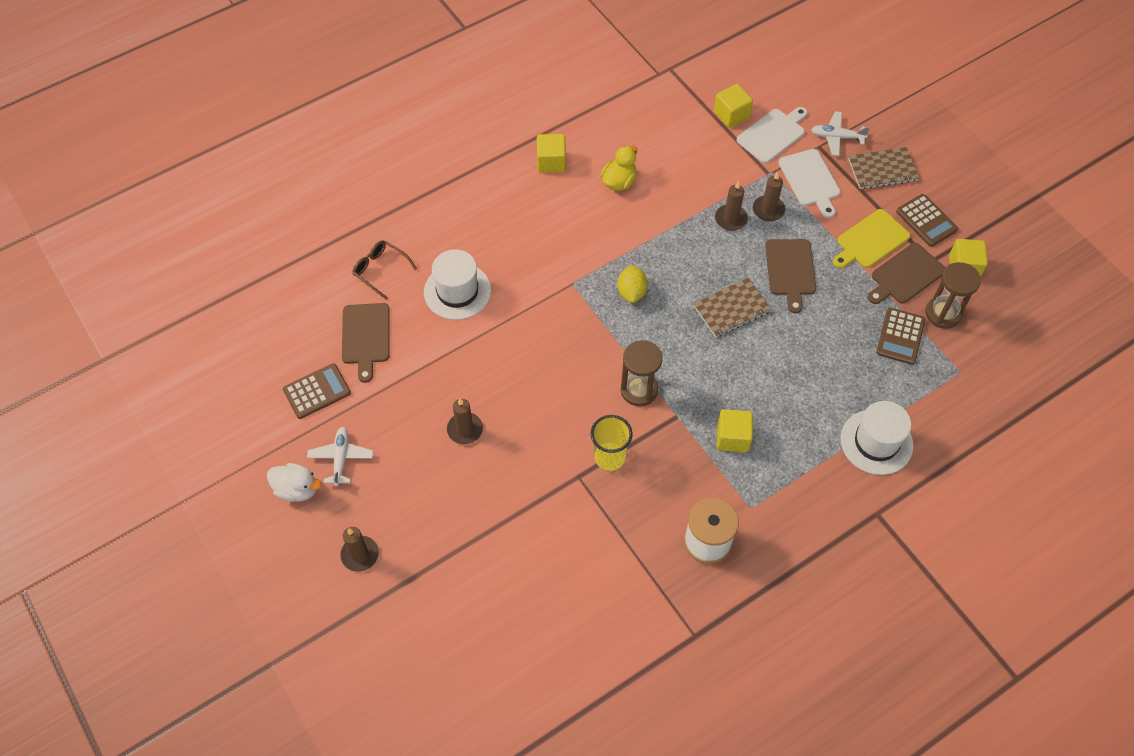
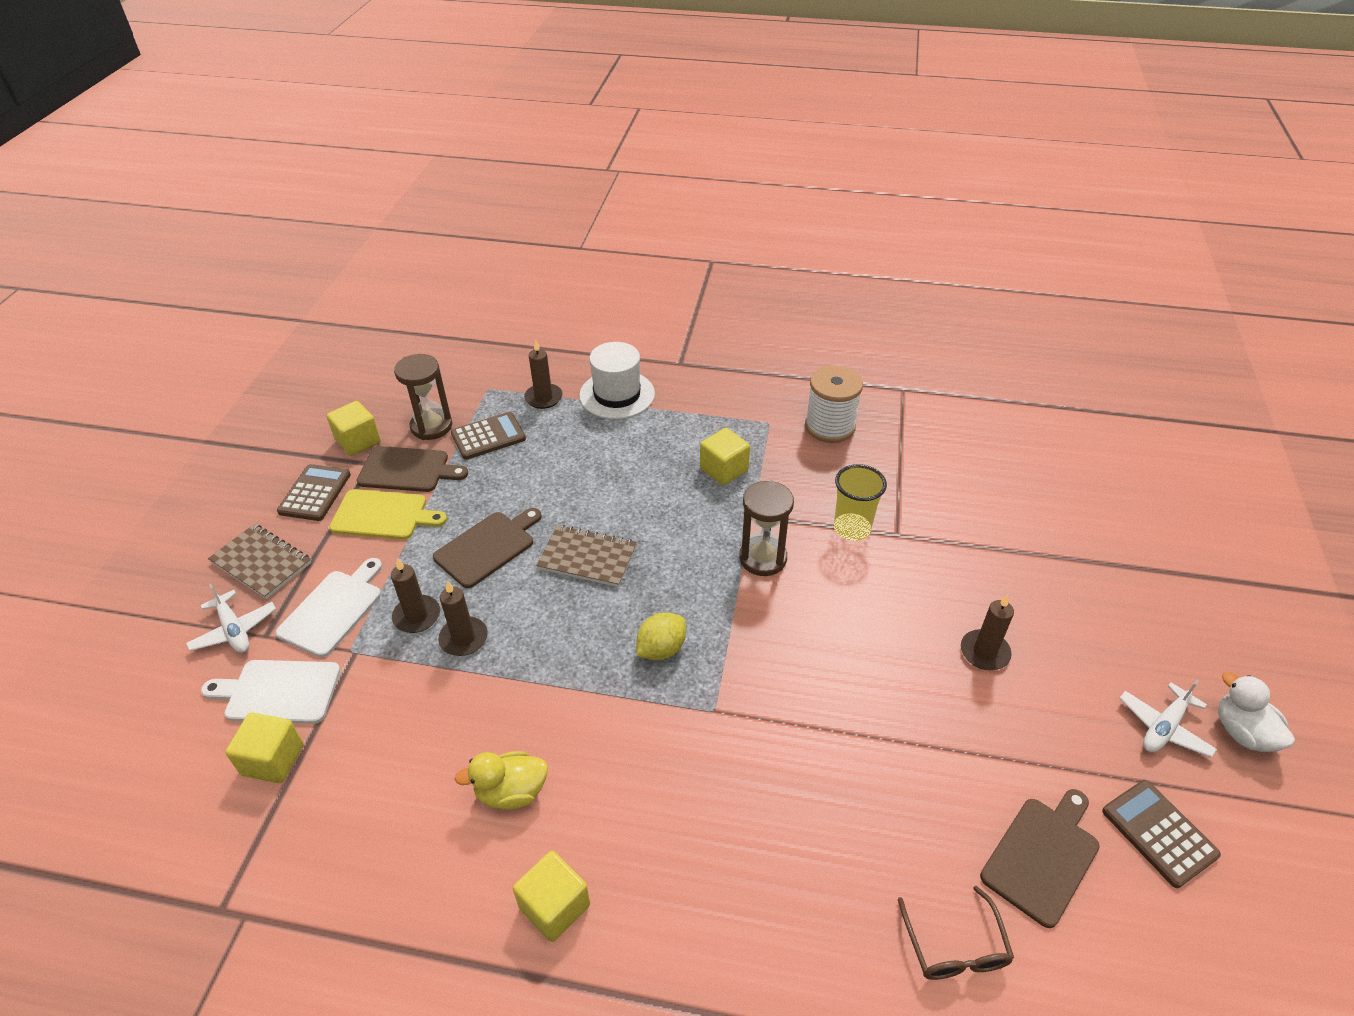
camera: 135 degrees left, 15 degrees down
(317, 391) = (1159, 833): brown calculator -> brown calculator turned 45 degrees clockwise
(360, 554) = (1189, 620): brown candle -> brown candle (543, 398)
(457, 291) = (865, 818): white hat -> none

